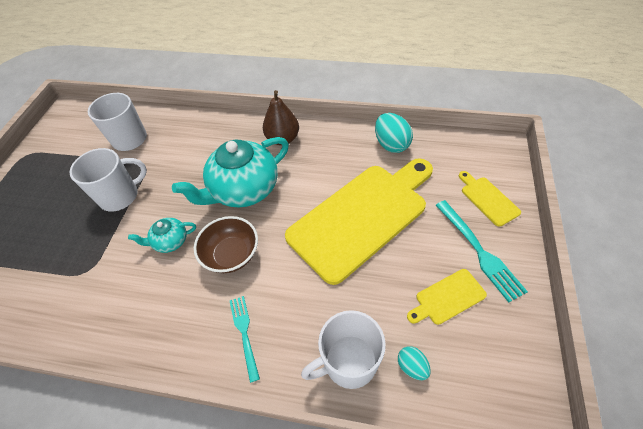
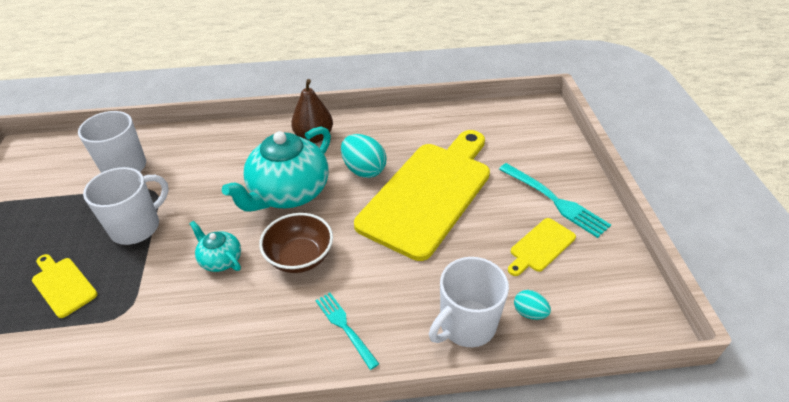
camera: 20 degrees left, 10 degrees down
(170, 241) = (220, 260): turquoise teapot -> turquoise teapot turned 75 degrees clockwise
(391, 144) = (433, 123): turquoise egg -> turquoise egg (364, 170)
(487, 199) = (546, 155): yellow cutting board -> yellow cutting board (63, 285)

